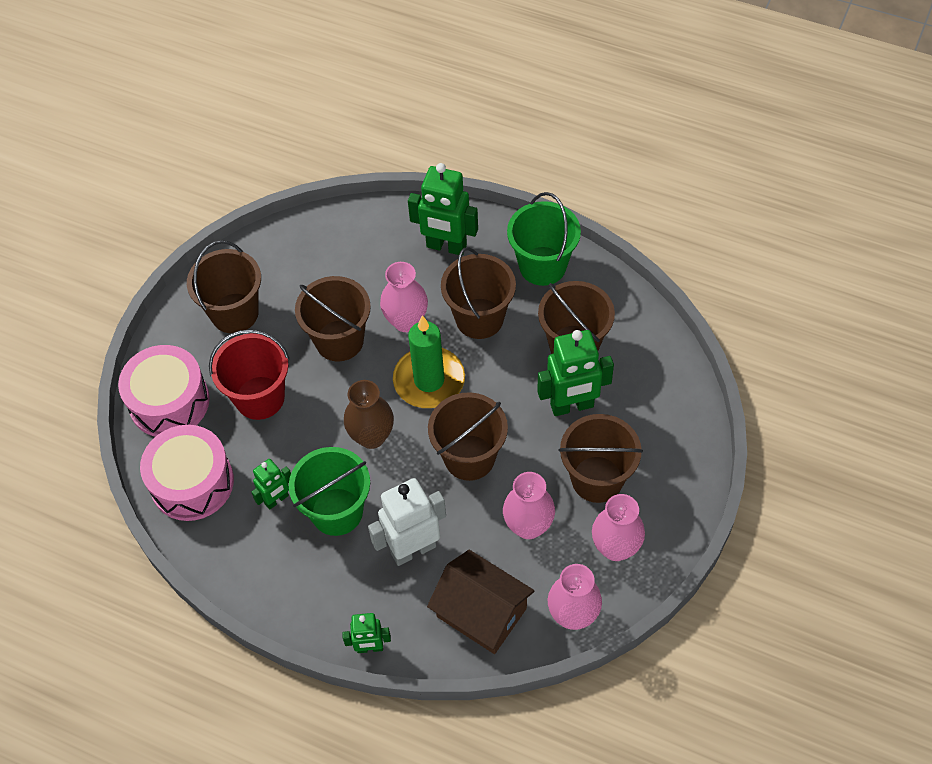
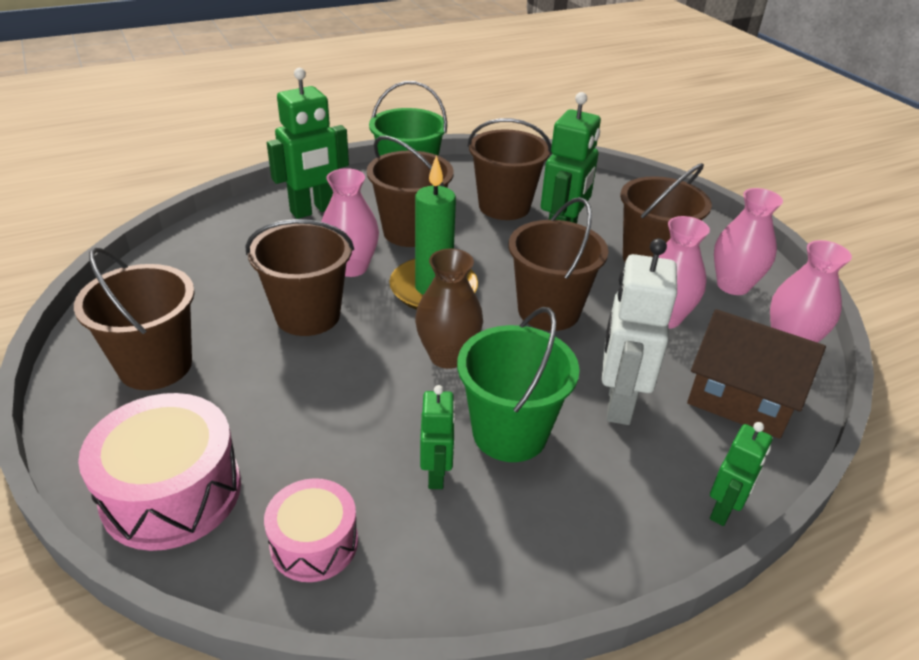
camera: 55 degrees left, 20 degrees down
(192, 482) = (314, 543): pink drum -> pink drum, size x0.61
(260, 398) = (286, 409): red bucket -> none
(481, 612) = (741, 398): brown house -> brown house turned 45 degrees clockwise

